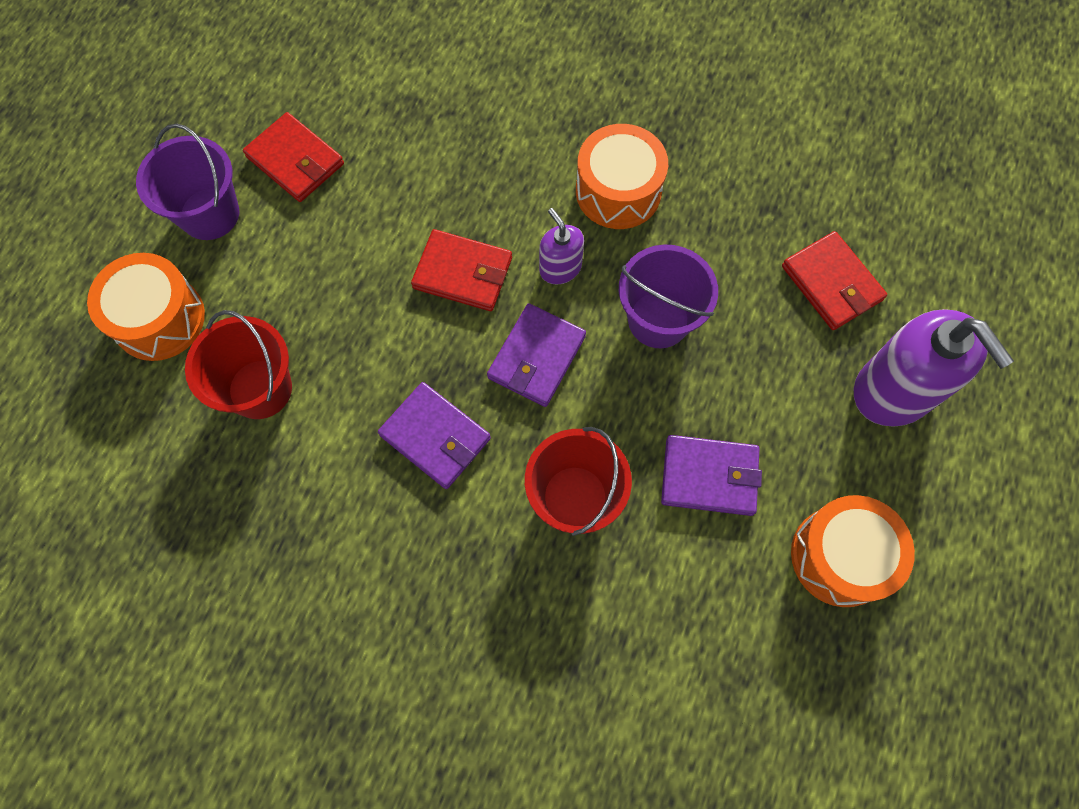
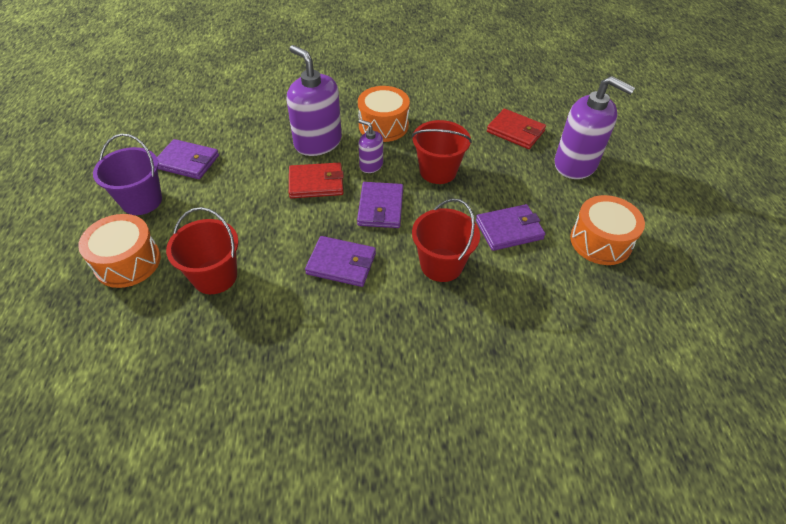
camera: 25 degrees left, 20 degrees down
(295, 160) = (187, 162): red wallet -> purple wallet
(500, 190) = (318, 142): none -> purple soap dispenser
(658, 320) = (438, 171): purple bucket -> red bucket

